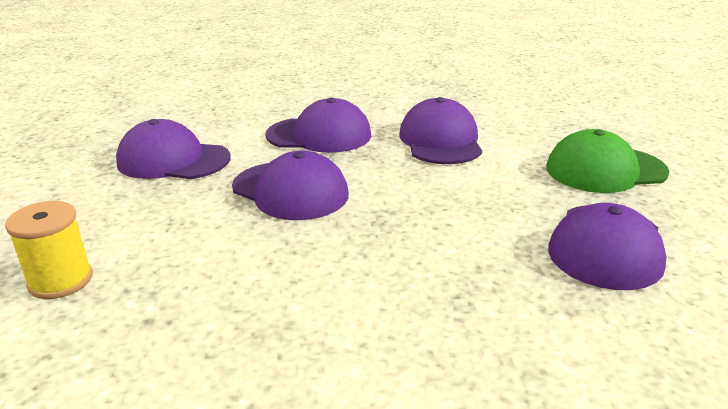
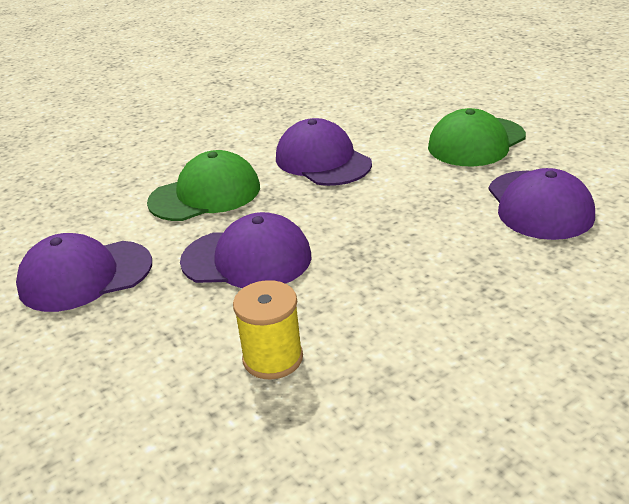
camera: 30 degrees left, 5 degrees up
(61, 281) = (135, 438): yellow spool -> yellow spool (273, 358)
(319, 135) = (205, 194): purple cap -> green cap

